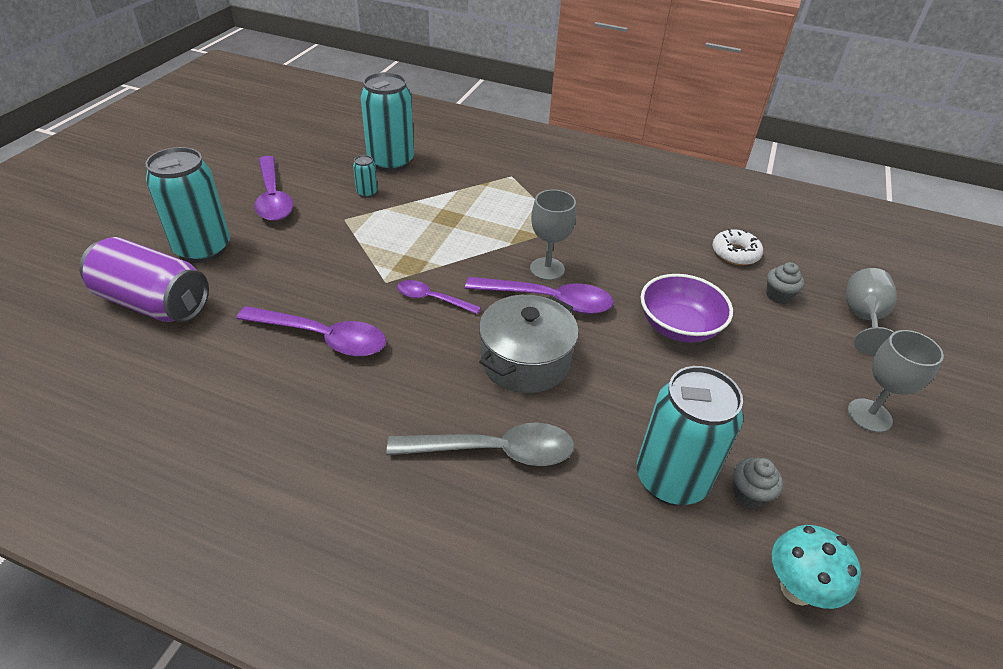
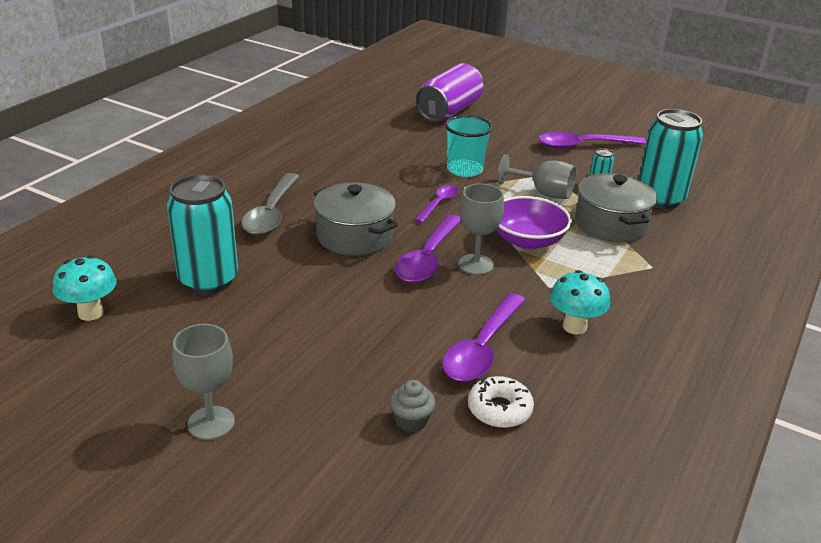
camera: 100 degrees right, 10 degrees down
(203, 249) = (509, 123): turquoise can -> none
(322, 338) = (402, 161): purple spoon -> purple spoon (482, 348)
(342, 282) = (464, 170): none -> turquoise cup
(446, 191) = (610, 224): none -> grey pot
(615, 217) = (574, 327): none -> turquoise mushroom
(679, 326) = (375, 327): purple bowl -> purple bowl (527, 240)
(749, 494) = (174, 314): grey cupcake -> none
(862, 319) = (354, 487): grey goblet -> grey goblet (544, 193)

